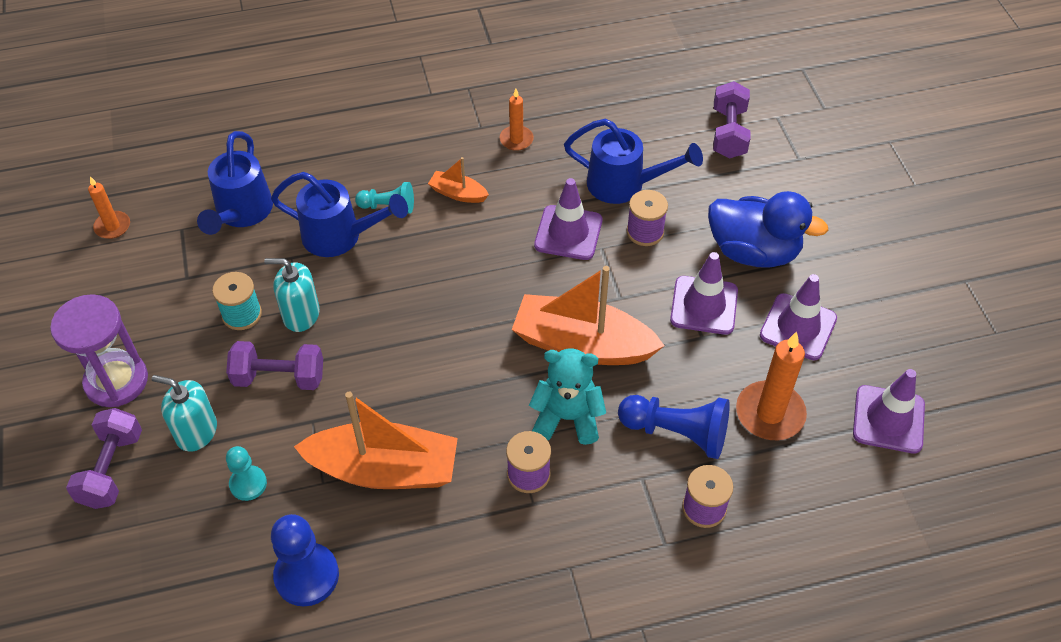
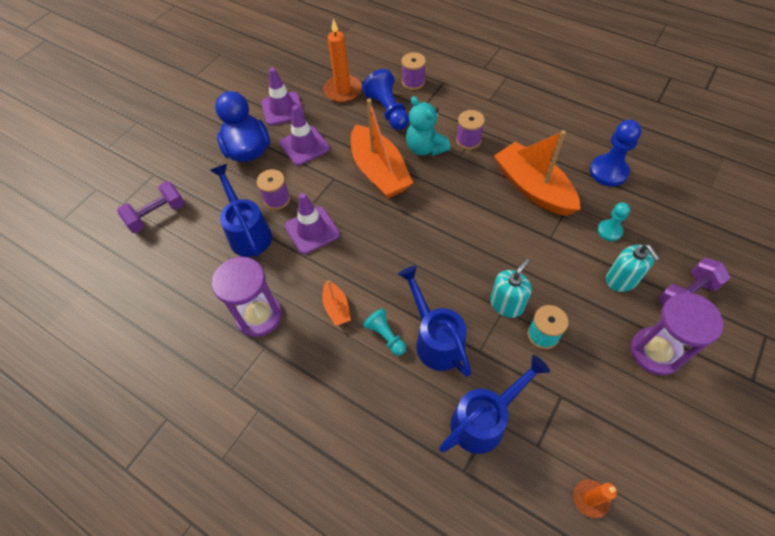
camera: 130 degrees left, 5 degrees up
(279, 377) = (550, 275): purple dumbbell -> none
(301, 314) = (506, 304): turquoise soap dispenser -> turquoise soap dispenser turned 105 degrees counterclockwise
(516, 139) = (259, 316): orange candle -> purple hourglass
(888, 419) = (305, 59): purple traffic cone -> none

